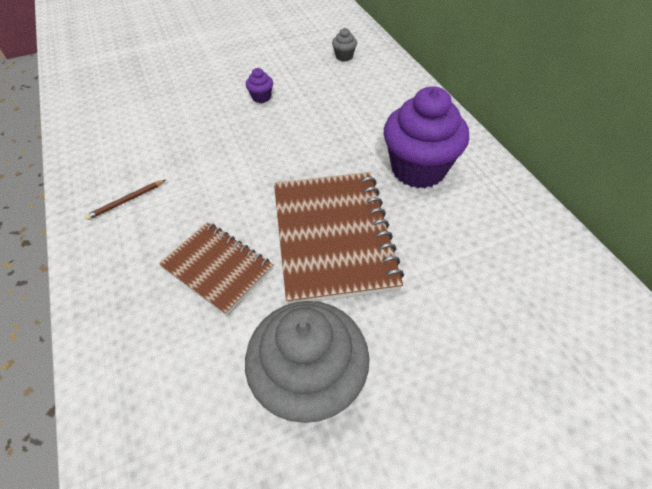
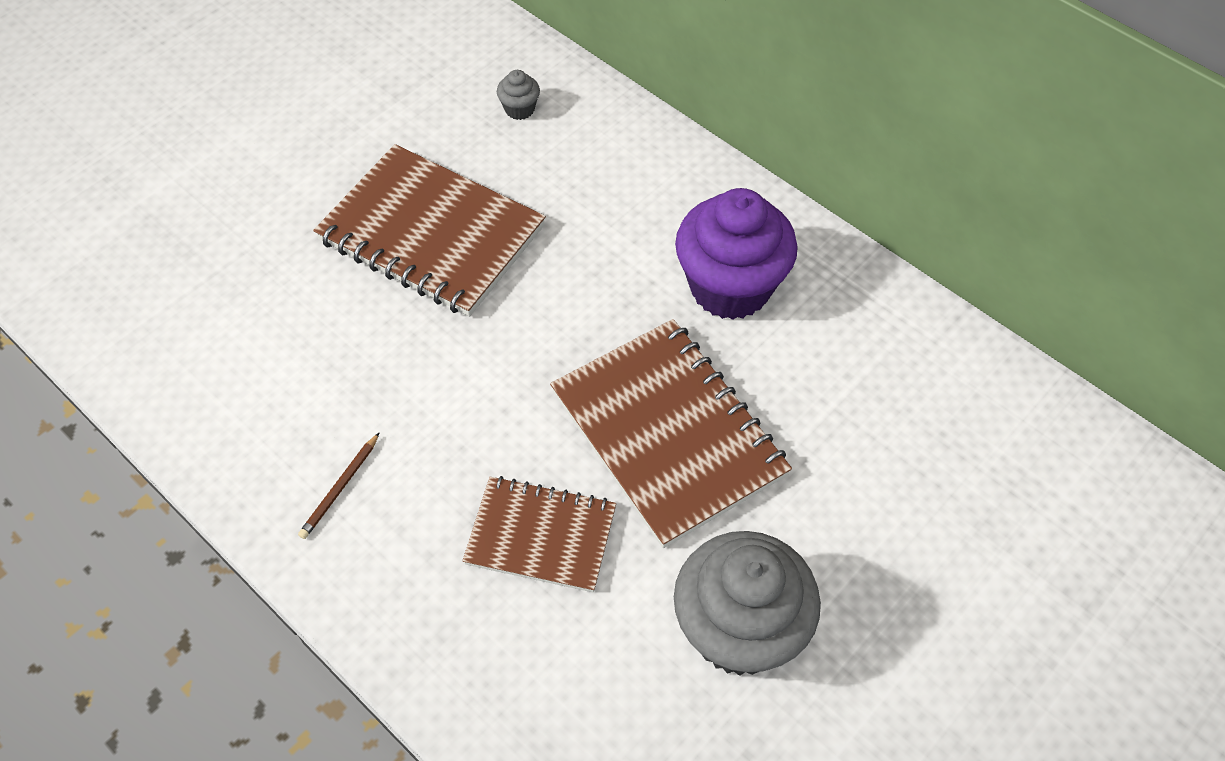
camera: 25 degrees left, 5 degrees up
(261, 97) = (431, 234): purple cupcake -> brown notebook

